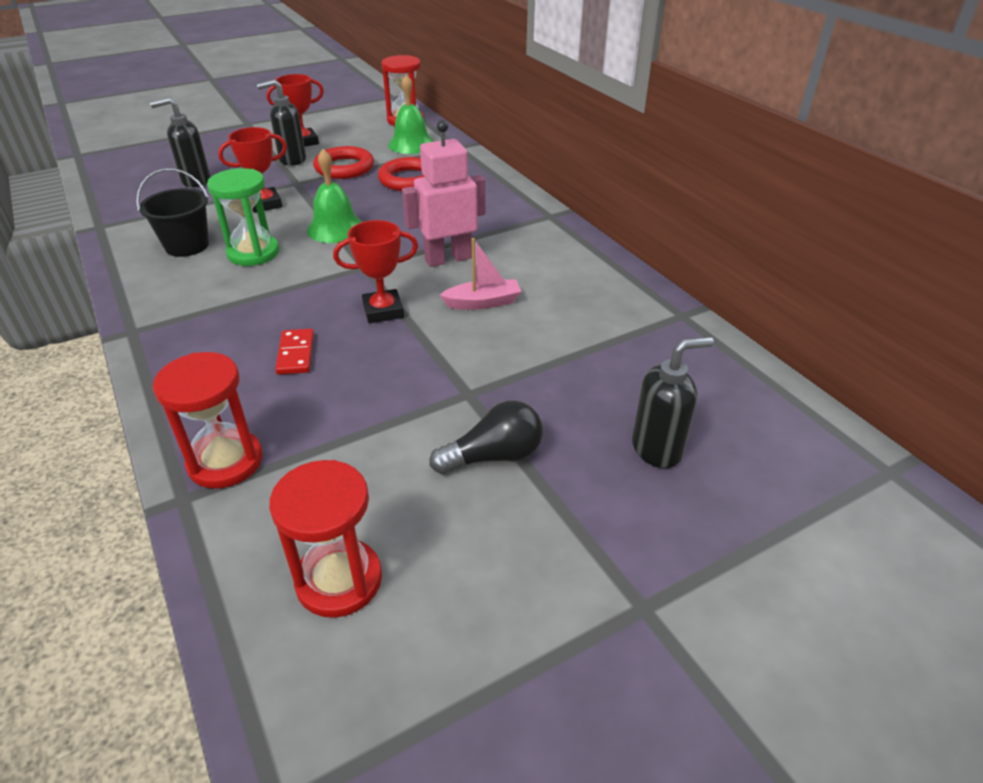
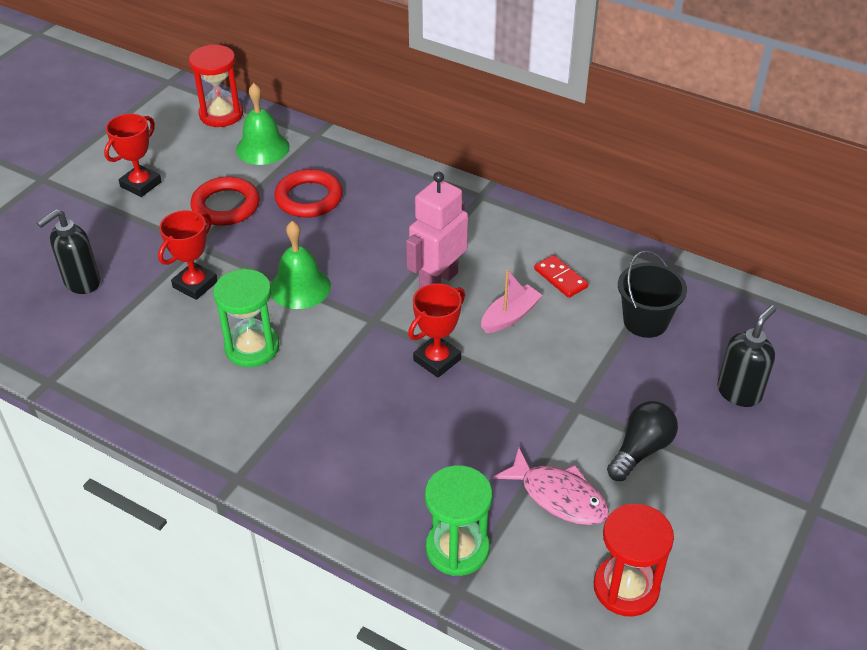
camera: 30 degrees left, 5 degrees up
(187, 246) = (175, 366): black bucket -> black bucket (645, 321)
(225, 461) = (457, 549): red hourglass -> green hourglass
(292, 160) = (157, 215): black soap dispenser -> none
(295, 354) = (408, 434): red domino -> red domino (560, 278)
(367, 460) = (559, 496): none -> pink fish

